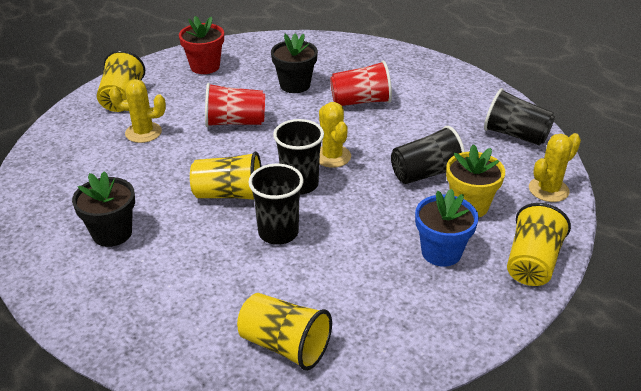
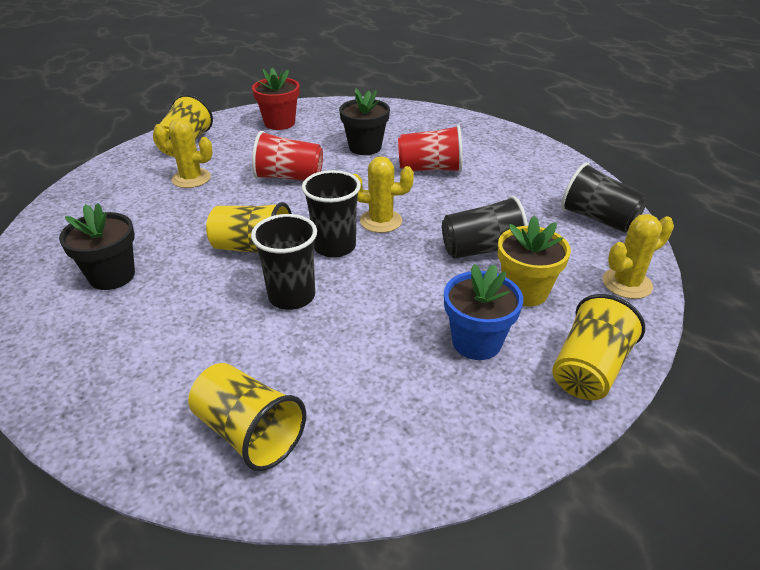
camera: 10 degrees right, 0 degrees up
(332, 156) = (381, 221): yellow cactus -> yellow cactus turned 75 degrees counterclockwise

